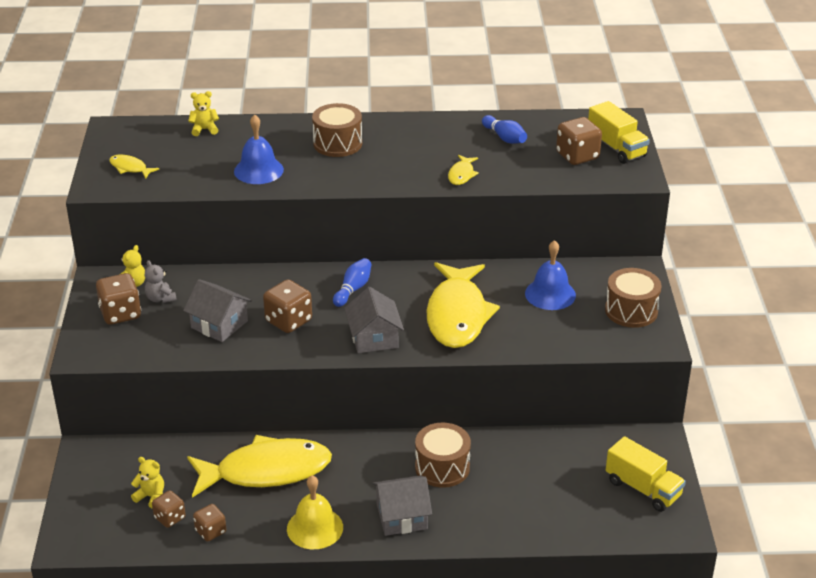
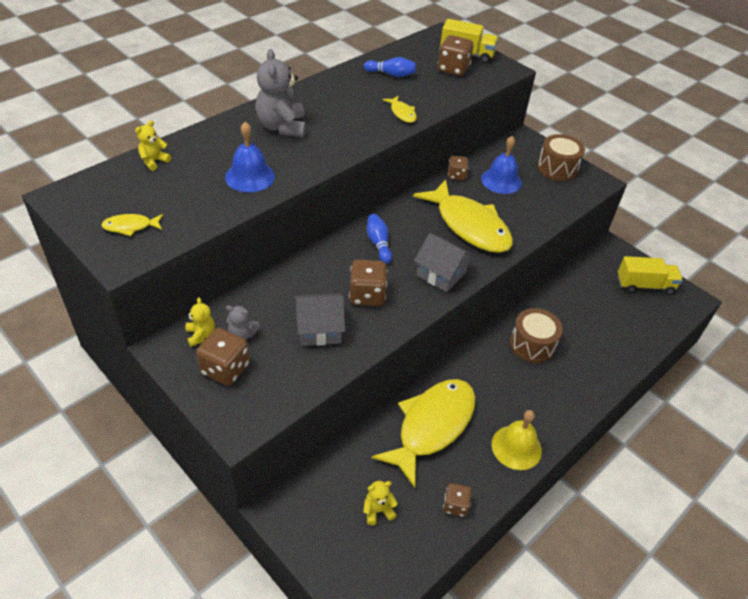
camera: 45 degrees left, 10 degrees up
(170, 518) = (413, 517): brown dice -> brown dice (456, 175)
(337, 143) = (282, 127): brown drum -> grey teddy bear
(401, 516) = (554, 398): grey house -> none

